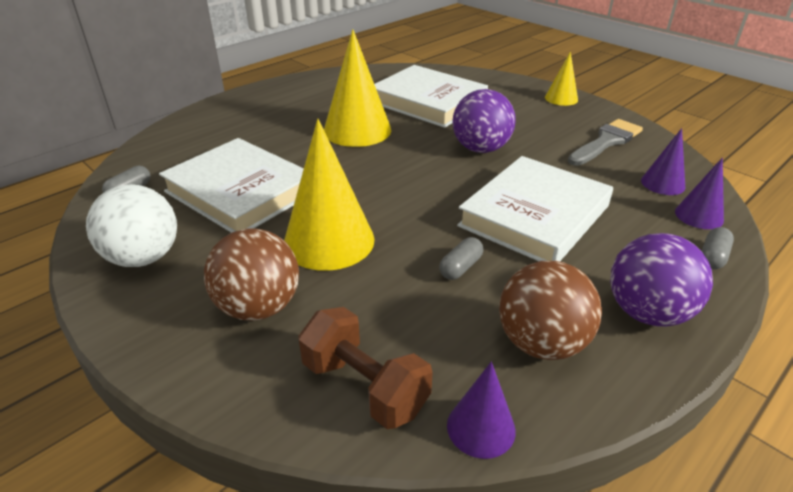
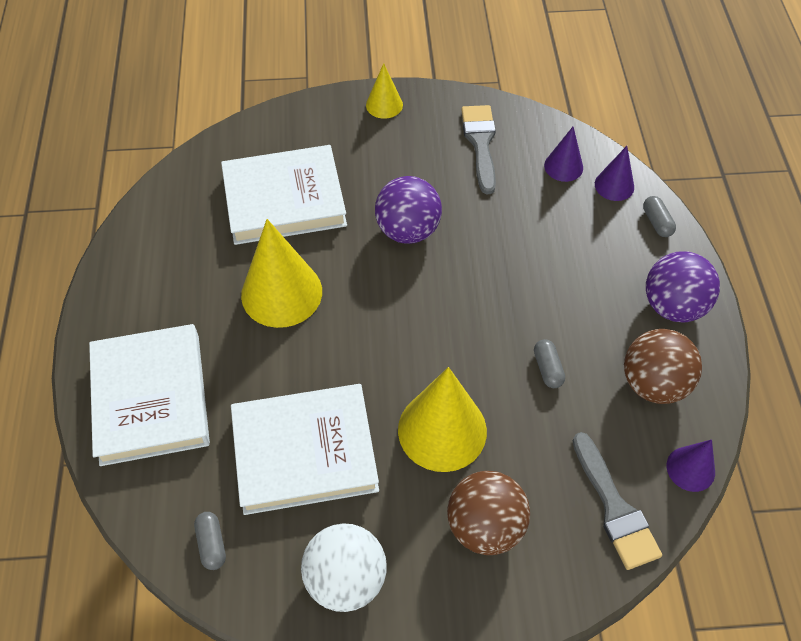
camera: 50 degrees left, 20 degrees up
(364, 387) = (615, 508): brown dumbbell -> grey brush
(534, 216) = (530, 276): white book -> white book (151, 398)

